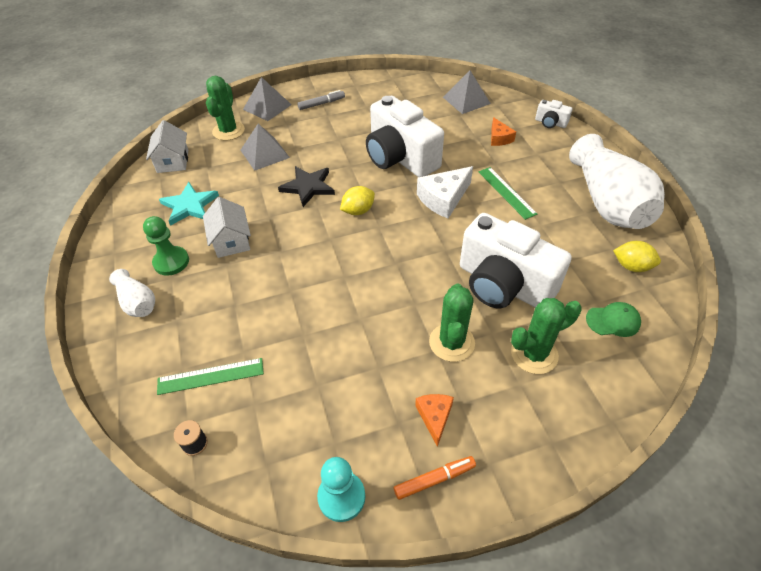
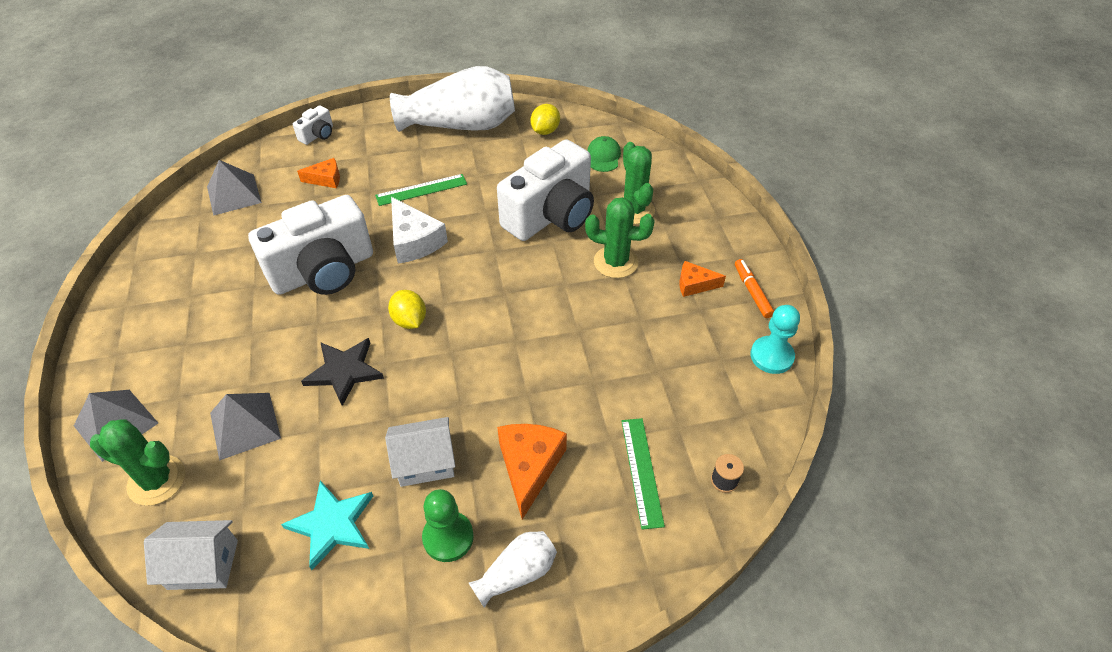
camera: 85 degrees left, 0 degrees up
(222, 300) = (529, 467): none -> orange cheese
(321, 104) = (151, 349): grey marker -> none

